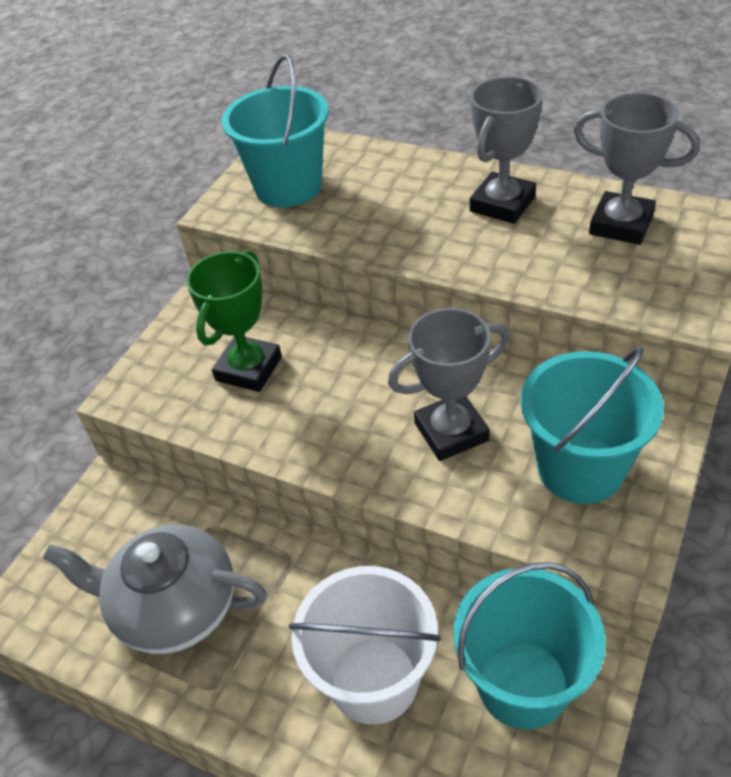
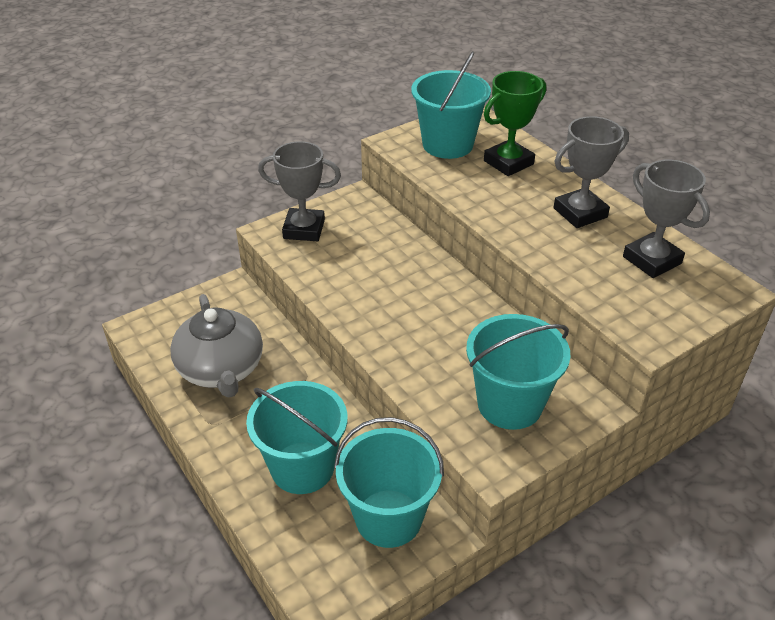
camera: 25 degrees right, 5 degrees down
(173, 607) = (221, 369): grey teapot -> grey teapot turned 150 degrees counterclockwise
(248, 369) = (351, 250): green trophy -> green trophy (508, 162)
(374, 680) = (302, 467): white bucket -> turquoise bucket
(451, 432) = (445, 343): grey trophy -> grey trophy (304, 229)

